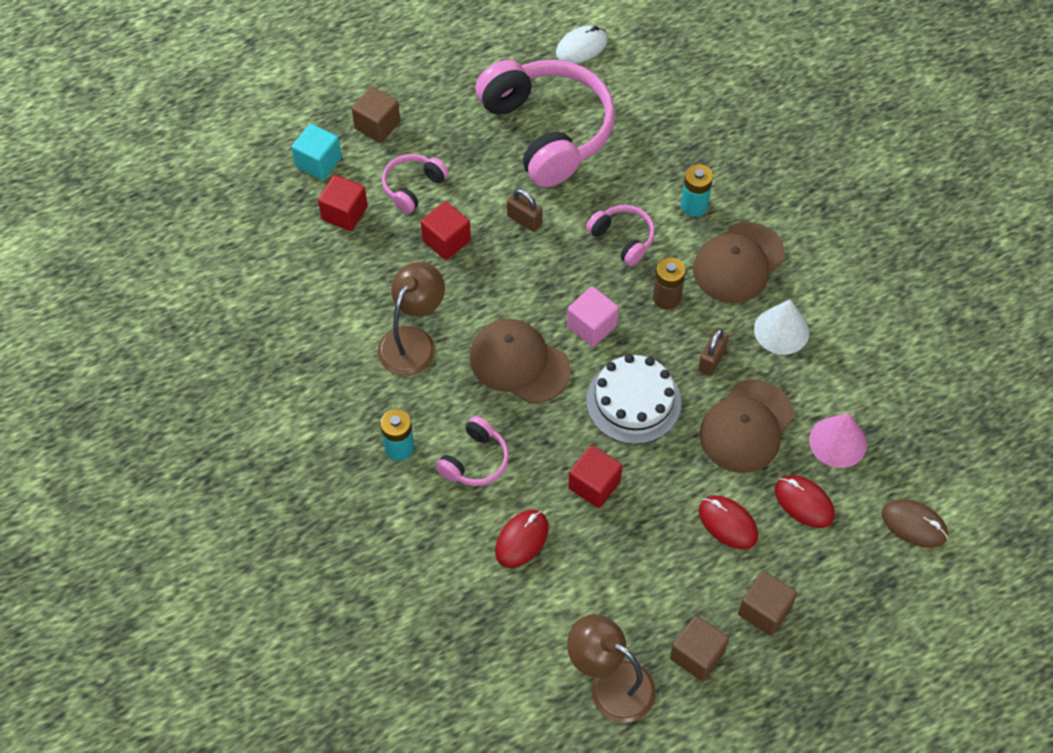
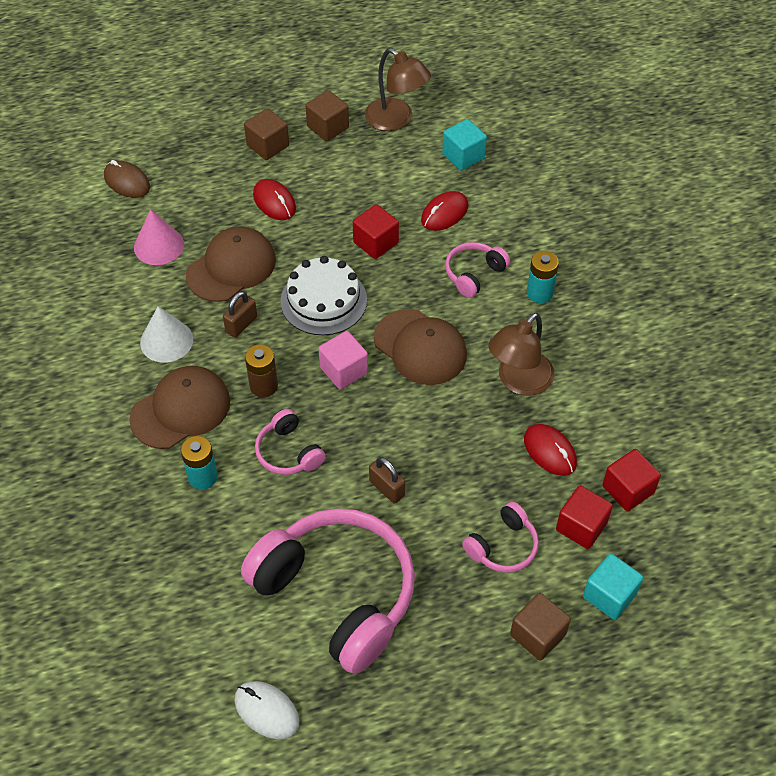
camera: 170 degrees left, 5 degrees down
(446, 241) = (473, 478): red cube -> red cube (628, 489)
(512, 635) = (463, 156): none -> turquoise cube
(548, 131) = (337, 594): pink headphones -> pink headphones turned 150 degrees clockwise
(581, 47) = (266, 711): white mouse -> white mouse turned 60 degrees clockwise
(804, 503) = (207, 207): red mouse -> red mouse (549, 451)

